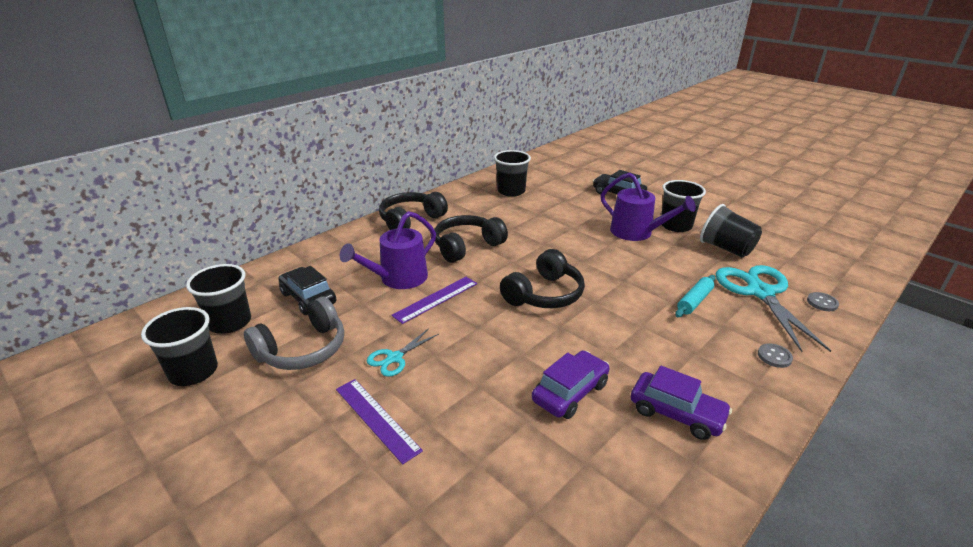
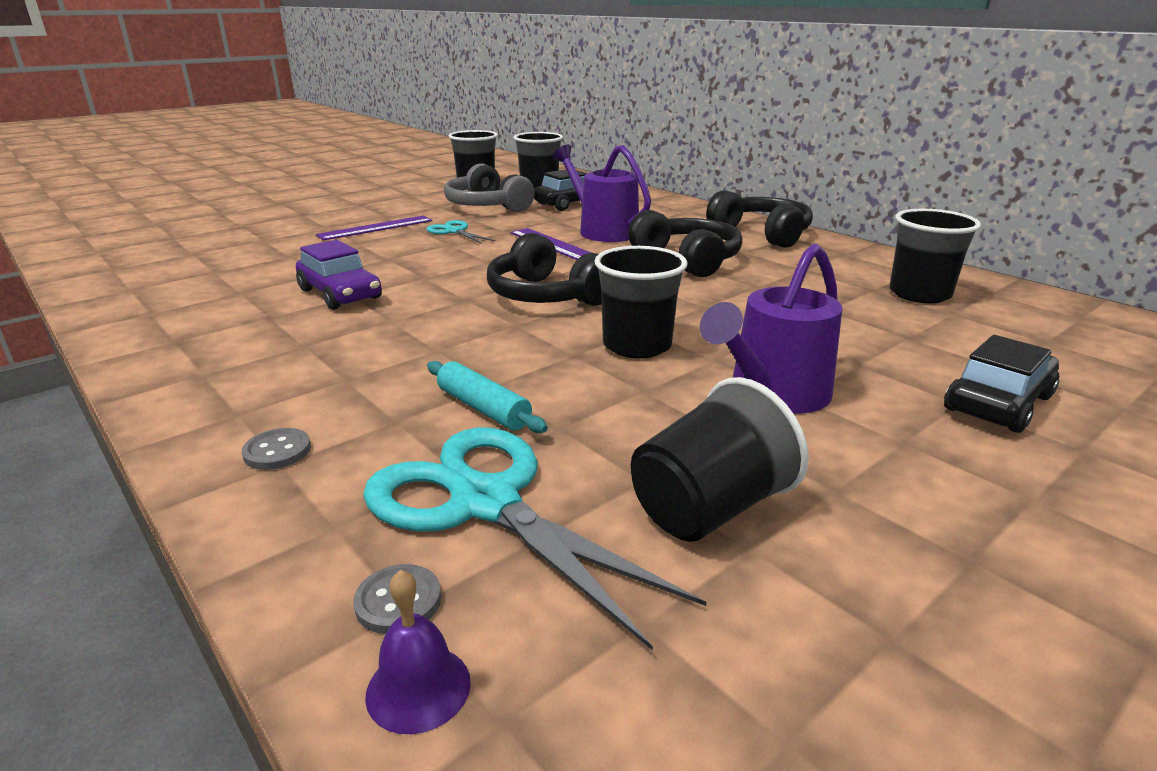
camera: 95 degrees right, 5 degrees down
(676, 225) = (832, 455): black cup -> black cup (637, 345)
(676, 413) = (249, 344): purple car -> none
(760, 292) = (485, 502): turquoise scissors -> turquoise scissors turned 135 degrees counterclockwise
(846, 293) = (418, 688): none -> purple bell

